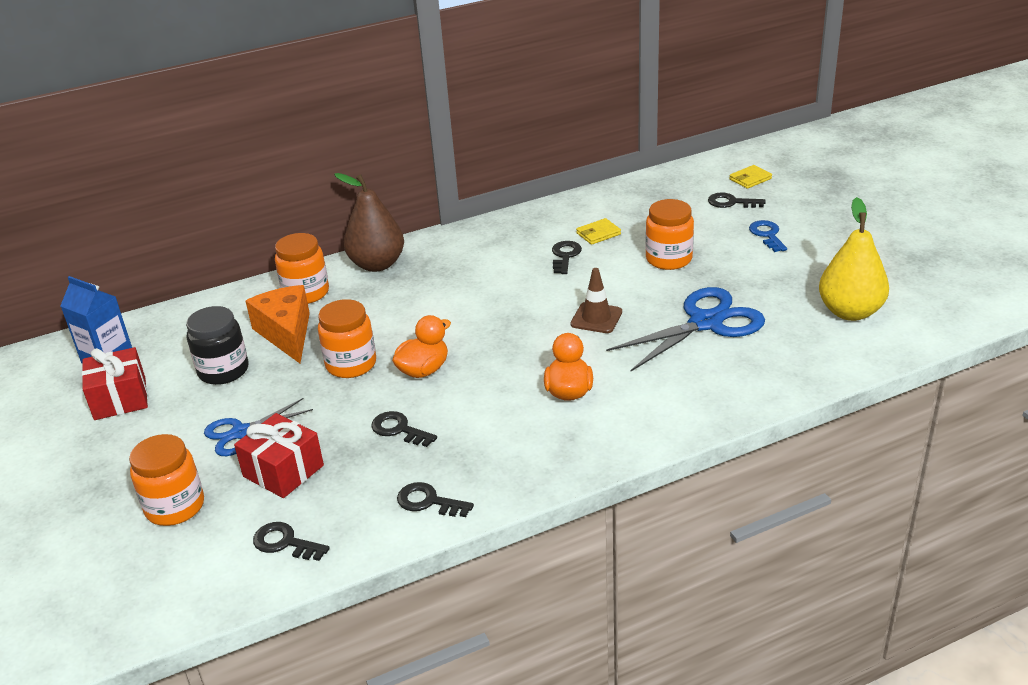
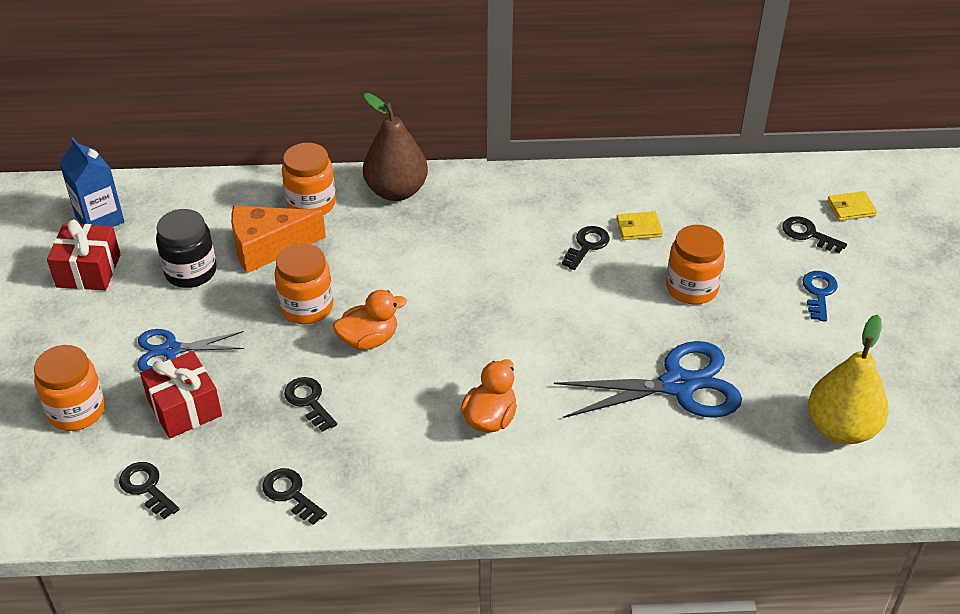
camera: 20 degrees right, 10 degrees up
(286, 333) = (268, 247): orange cheese -> orange cheese turned 105 degrees counterclockwise
(596, 318) = (570, 338): brown traffic cone -> none

